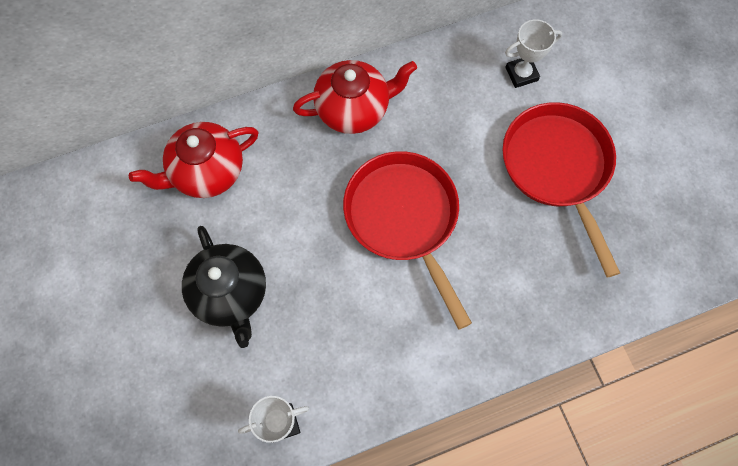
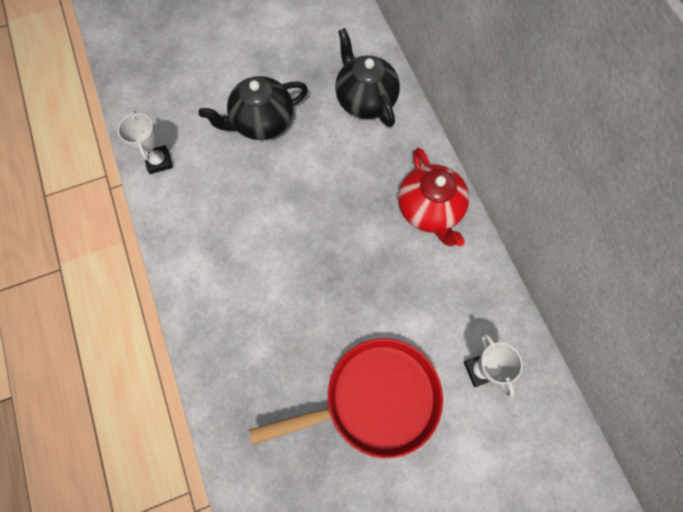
camera: 90 degrees right, 0 degrees up
(207, 172) = (365, 100): red teapot -> black teapot
(404, 218) = (322, 252): red pan -> none

